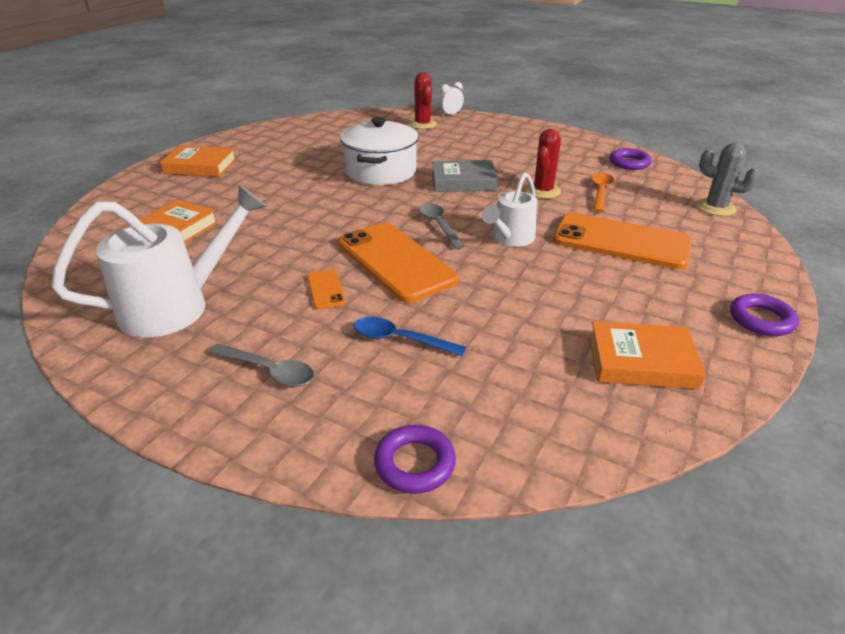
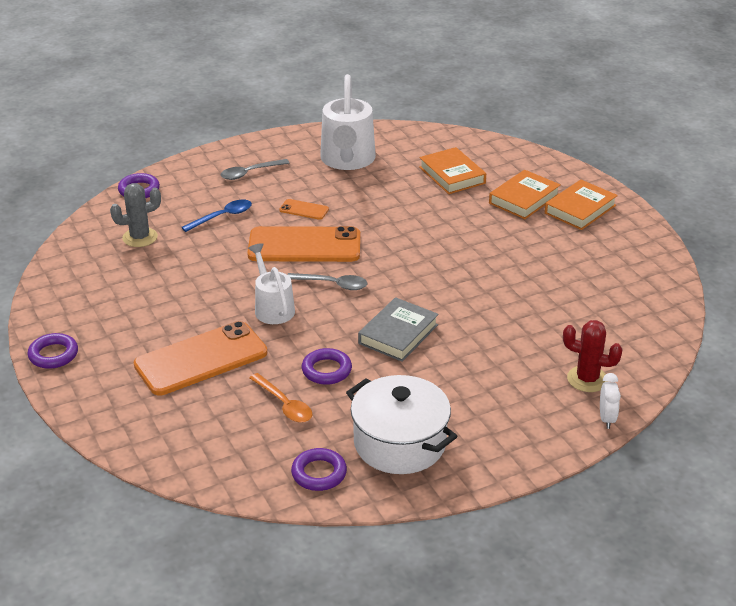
camera: 125 degrees right, 0 degrees up
(380, 171) = (471, 297): white pot -> white pot (400, 443)
(543, 191) = (326, 370): red cactus -> purple ring
(641, 361) = (96, 284): orange book -> orange book (524, 199)
(716, 208) = (173, 457): grey cactus -> grey cactus (140, 237)

